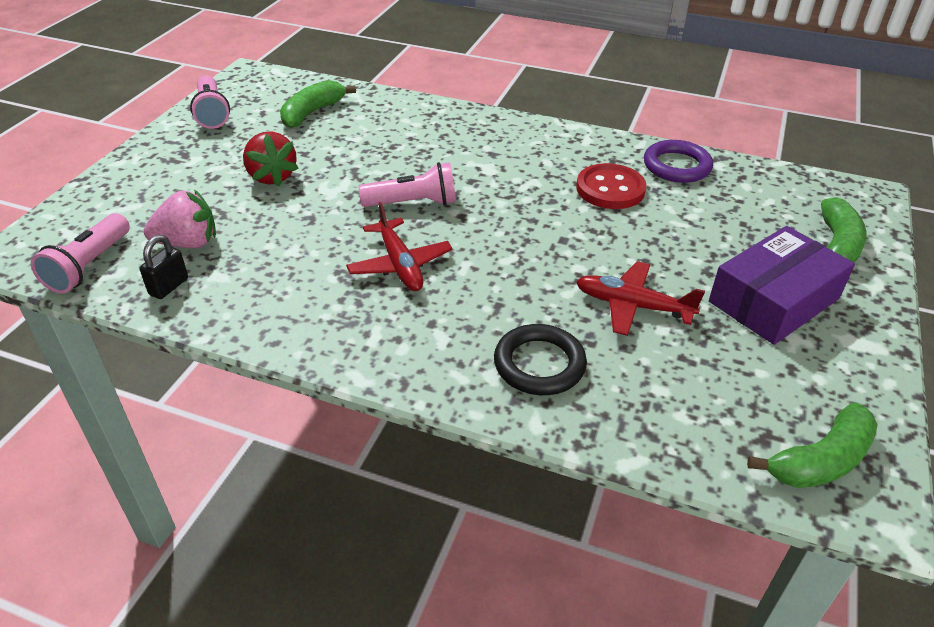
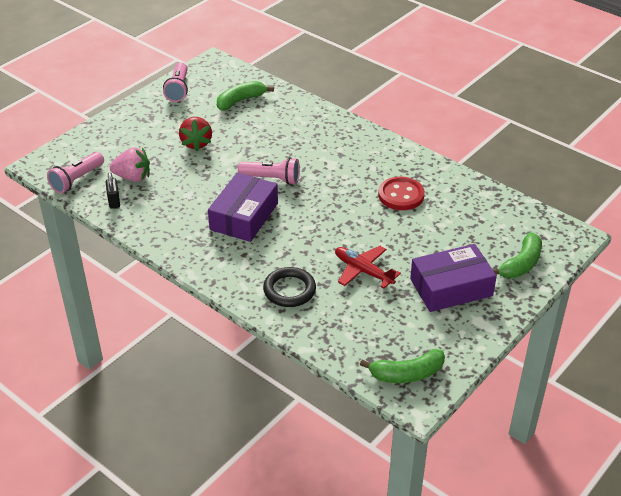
camera: 20 degrees right, 0 degrees up
(169, 286) = (114, 201): black padlock -> black padlock turned 60 degrees counterclockwise
(400, 264) = (244, 216): red plane -> purple box
(676, 166) = (457, 188): purple ring -> none

